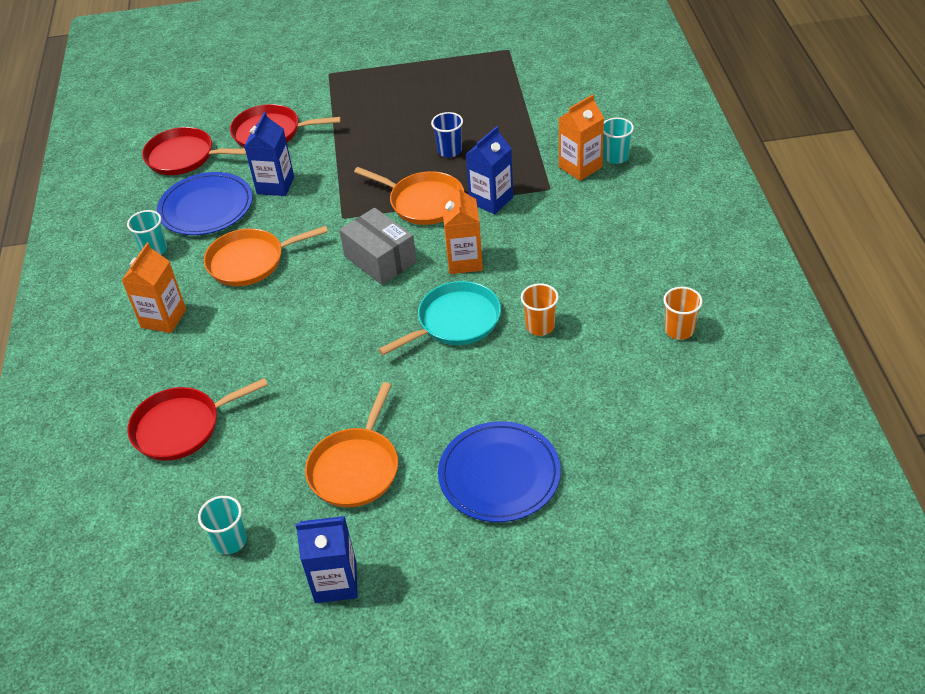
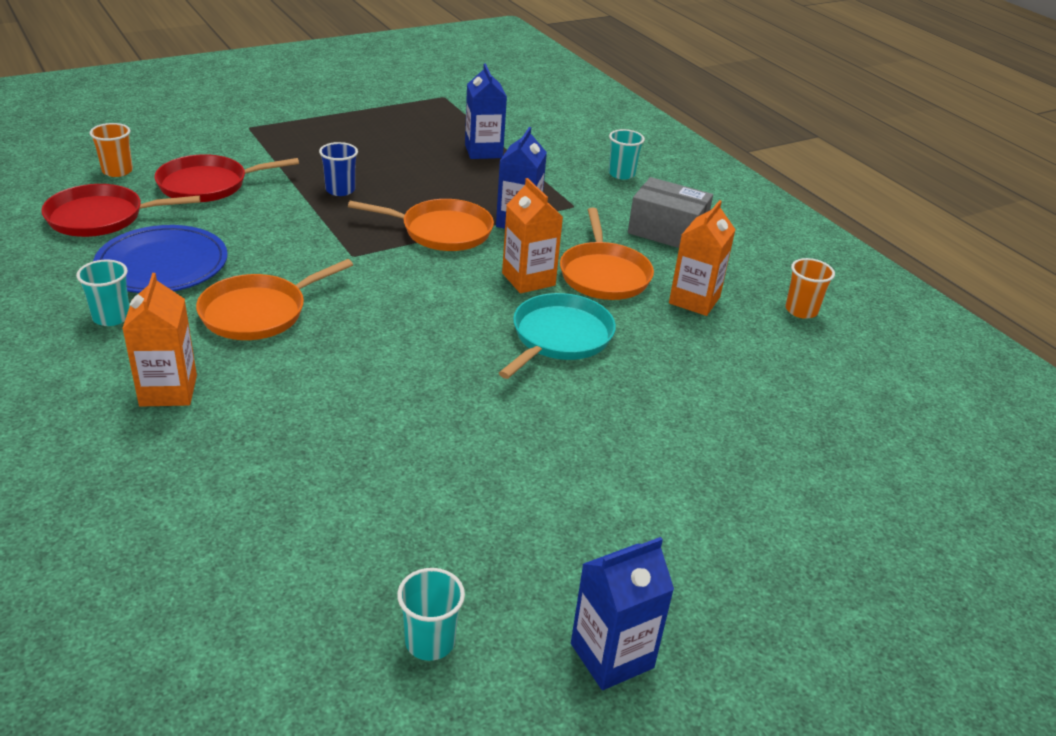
camera: 30 degrees left, 10 degrees down
(181, 427) = (269, 513): red pan -> none
(275, 185) = (245, 233): blue carton -> blue carton (483, 151)
(355, 468) = (545, 512): orange pan -> orange pan (604, 274)
(380, 259) = (427, 290): grey box -> grey box (667, 231)
(449, 151) = (440, 183): blue cup -> blue cup (340, 190)
(499, 474) = (724, 482): blue plate -> none
(540, 326) = (657, 328): orange cup -> orange cup (117, 171)
(580, 167) = (592, 185): orange carton -> orange carton (694, 300)

